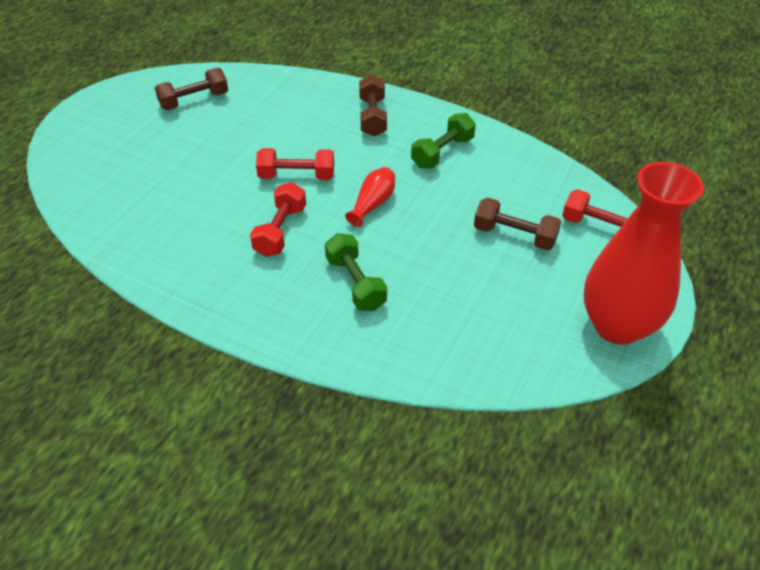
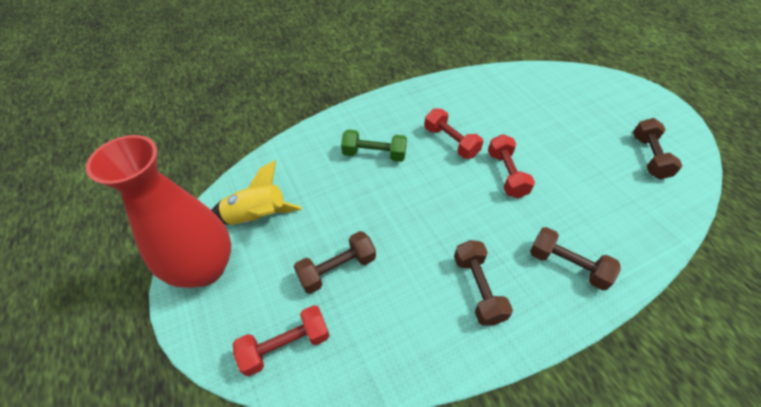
camera: 125 degrees right, 5 degrees up
(297, 176) = (506, 174): red dumbbell -> red dumbbell turned 45 degrees counterclockwise
(373, 204) = (442, 201): red vase -> none
(442, 152) = (478, 288): green dumbbell -> brown dumbbell
(531, 327) = (257, 217): none -> yellow rocket

